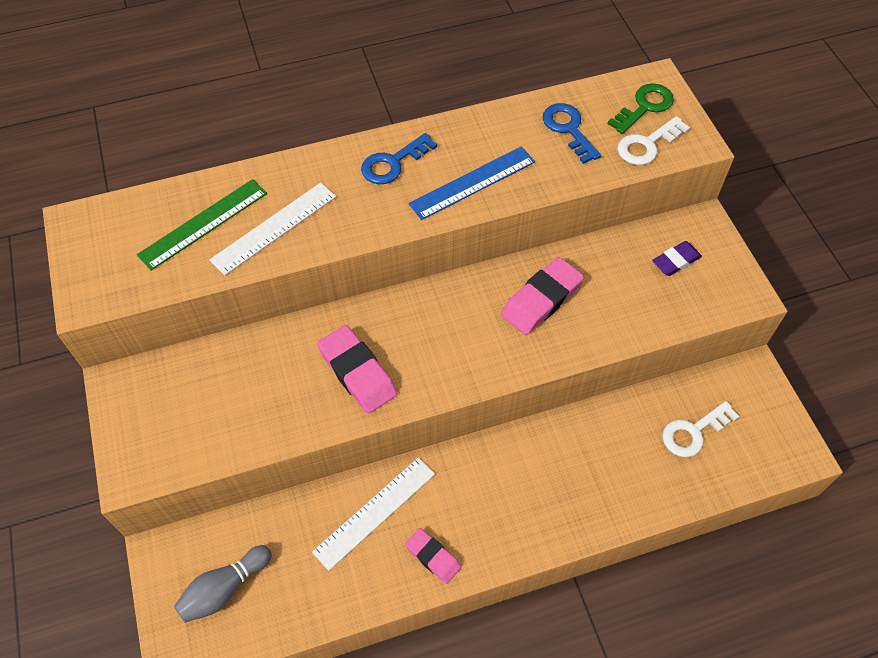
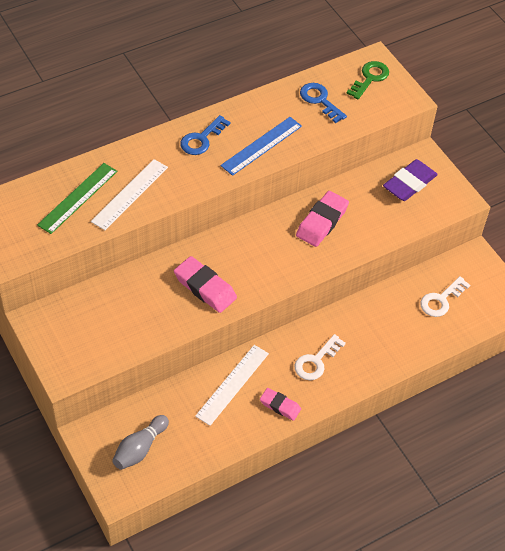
camera: 15 degrees left, 5 degrees down
(647, 145) = (376, 105): white key -> white key (316, 361)
(676, 261) = (409, 184): purple eraser -> purple eraser, size x1.63

